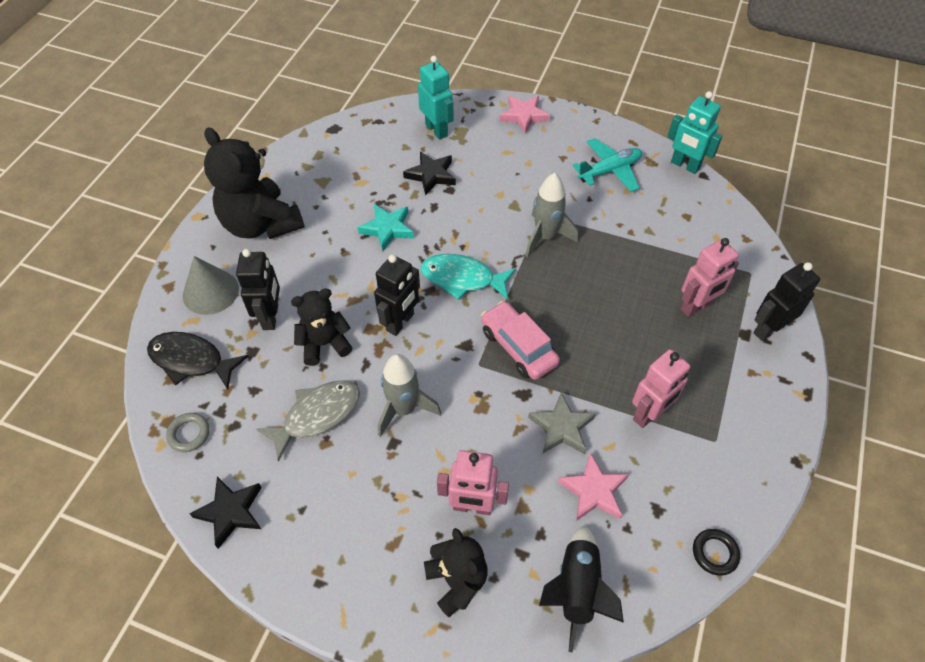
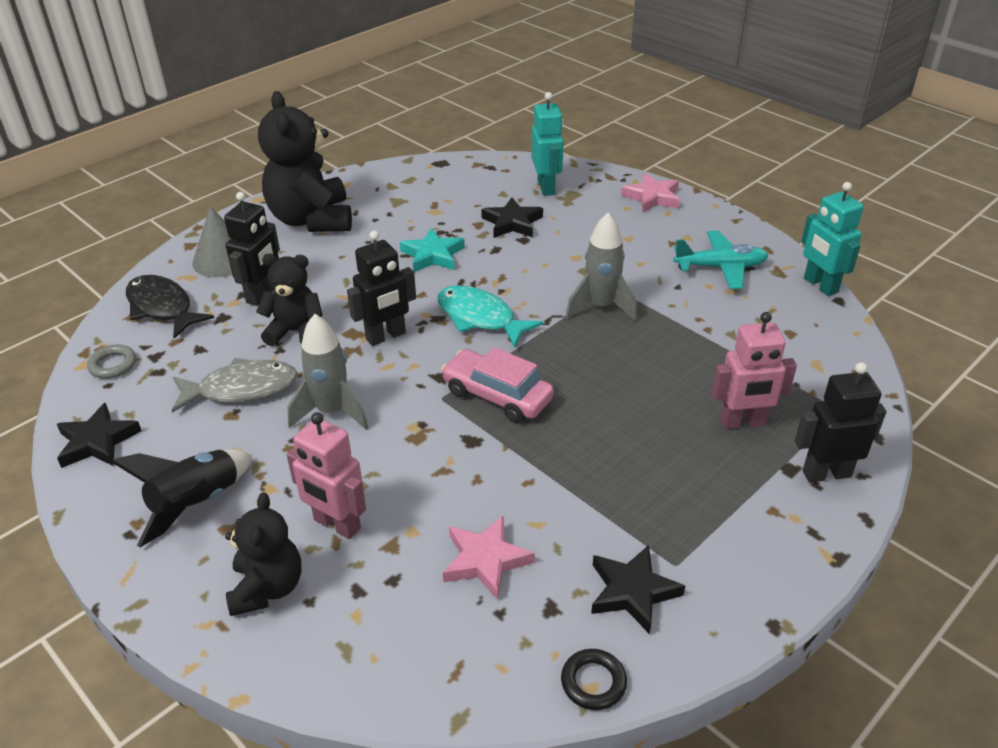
camera: 25 degrees right, 15 degrees down
(518, 347) = (497, 396): pink car -> pink car turned 45 degrees counterclockwise
(561, 427) = (492, 486): grey star -> none
(576, 589) = (394, 651): black rocket -> black rocket (196, 504)
(649, 414) = (608, 508): pink robot -> none
(700, 474) = (632, 591): none -> black star

